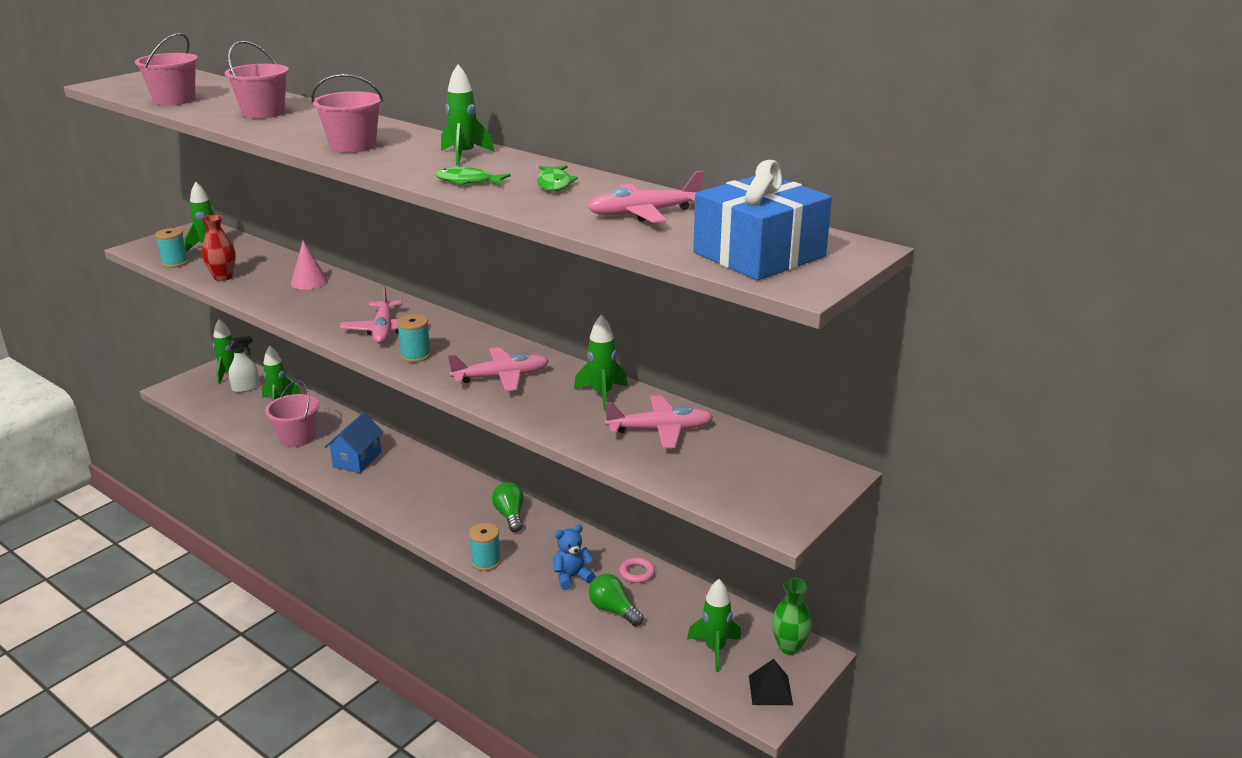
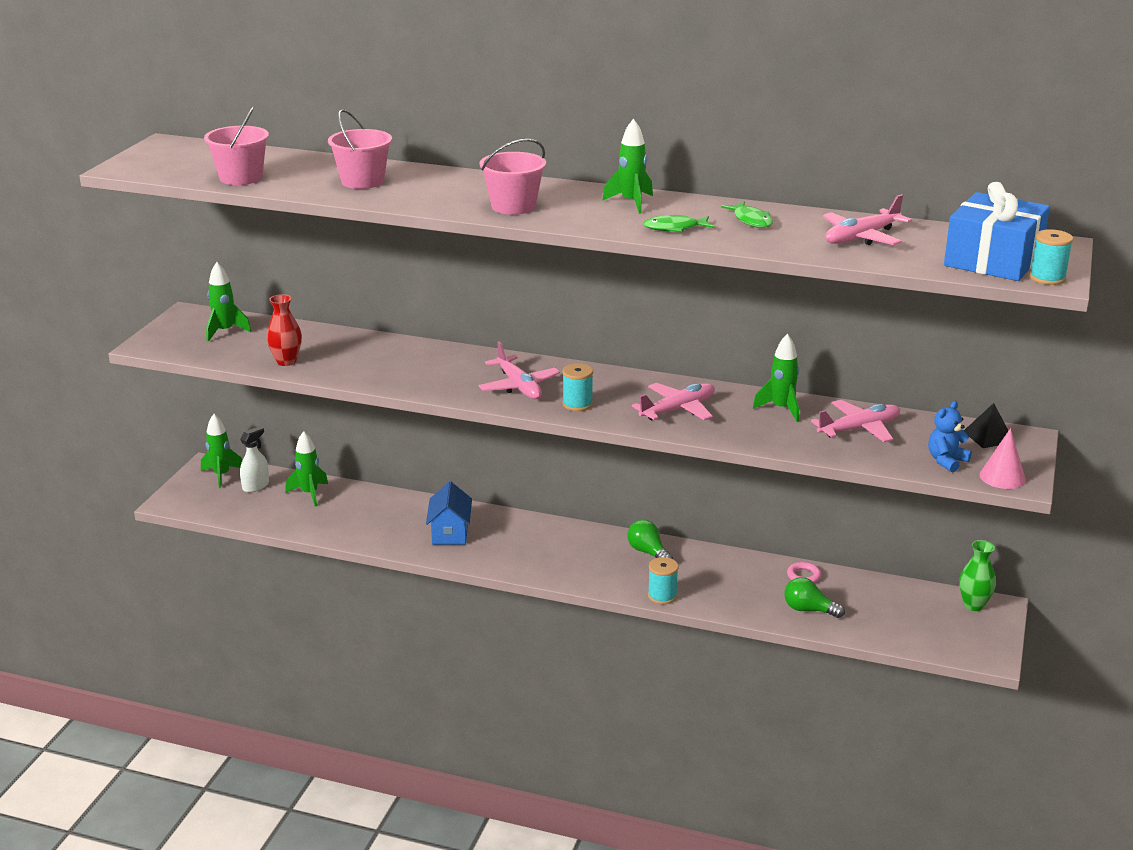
camera: 20 degrees left, 0 degrees up
(175, 263) = (212, 355): turquoise spool -> turquoise spool (1047, 278)
(297, 437) = (365, 524): pink bucket -> none
(309, 282) = (384, 352): pink cone -> pink cone (1002, 477)
(572, 577) = (750, 591): blue teddy bear -> blue teddy bear (946, 461)
(715, 649) = (917, 620): green rocket -> none
(770, 690) = (983, 640): black pyramid -> black pyramid (988, 436)

